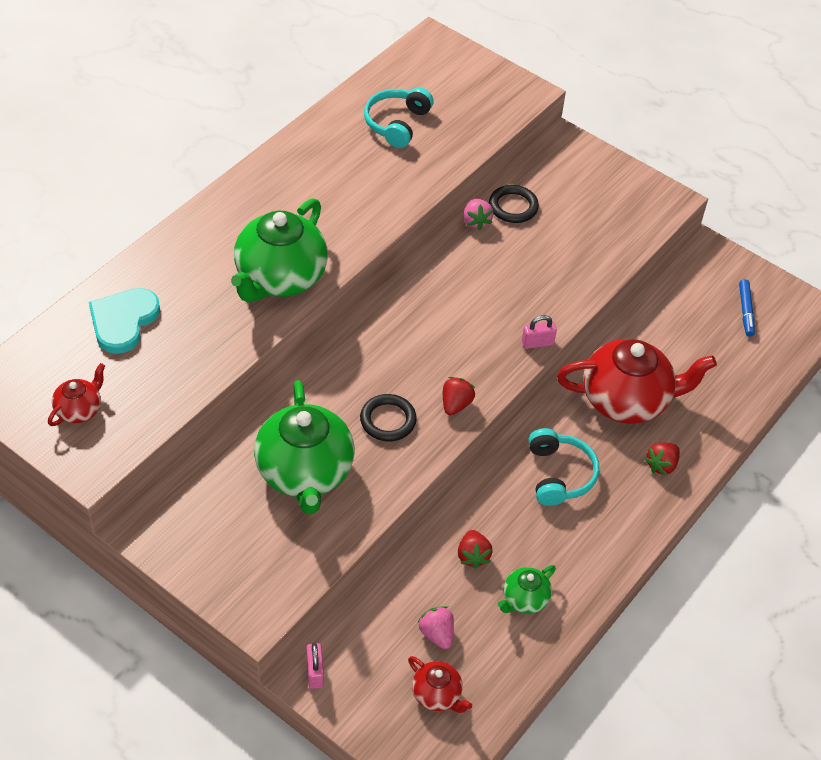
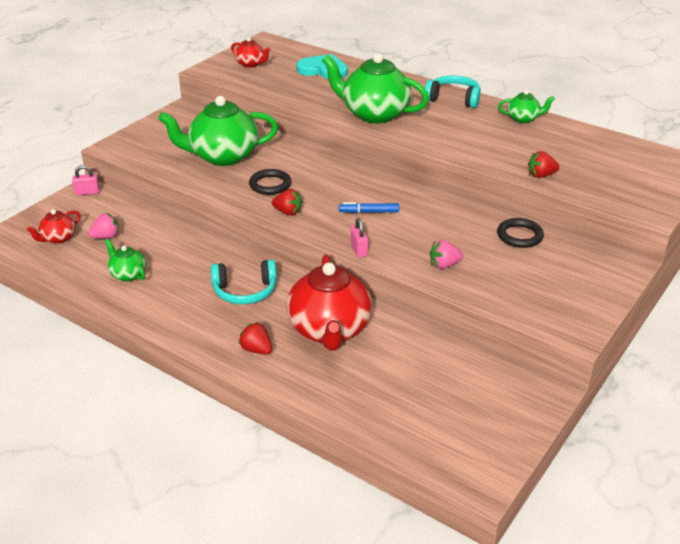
camera: 90 degrees right, 15 degrees down
(314, 141) = (523, 119): none -> green teapot
(396, 123) = (565, 150): turquoise headphones -> turquoise headphones (453, 99)
(473, 556) = (169, 250): red strawberry -> red strawberry (541, 175)
(476, 221) = (492, 217): pink strawberry -> pink strawberry (444, 265)
(745, 311) = (465, 418): blue marker -> blue marker (369, 212)

